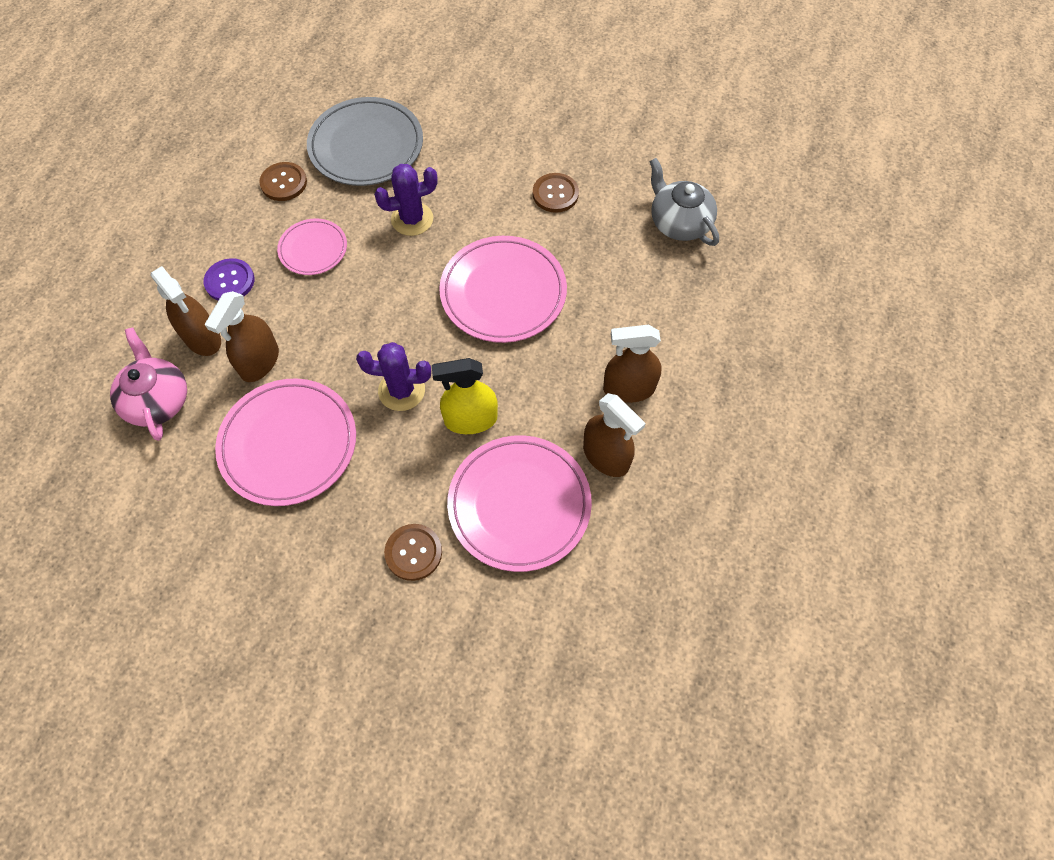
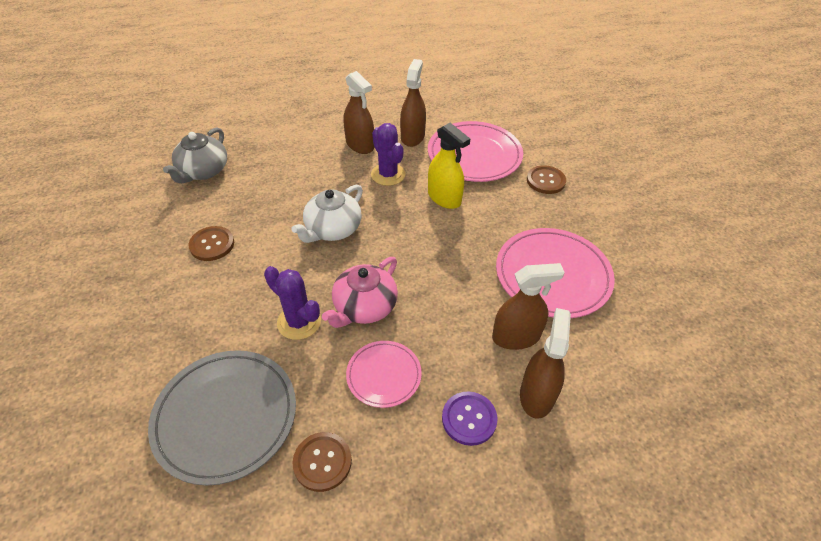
camera: 125 degrees left, 15 degrees down
(158, 400) = (612, 383): pink teapot -> pink teapot (364, 307)
(401, 390) = (457, 240): purple cactus -> purple cactus (388, 174)
(503, 292) = (332, 229): pink plate -> white teapot

